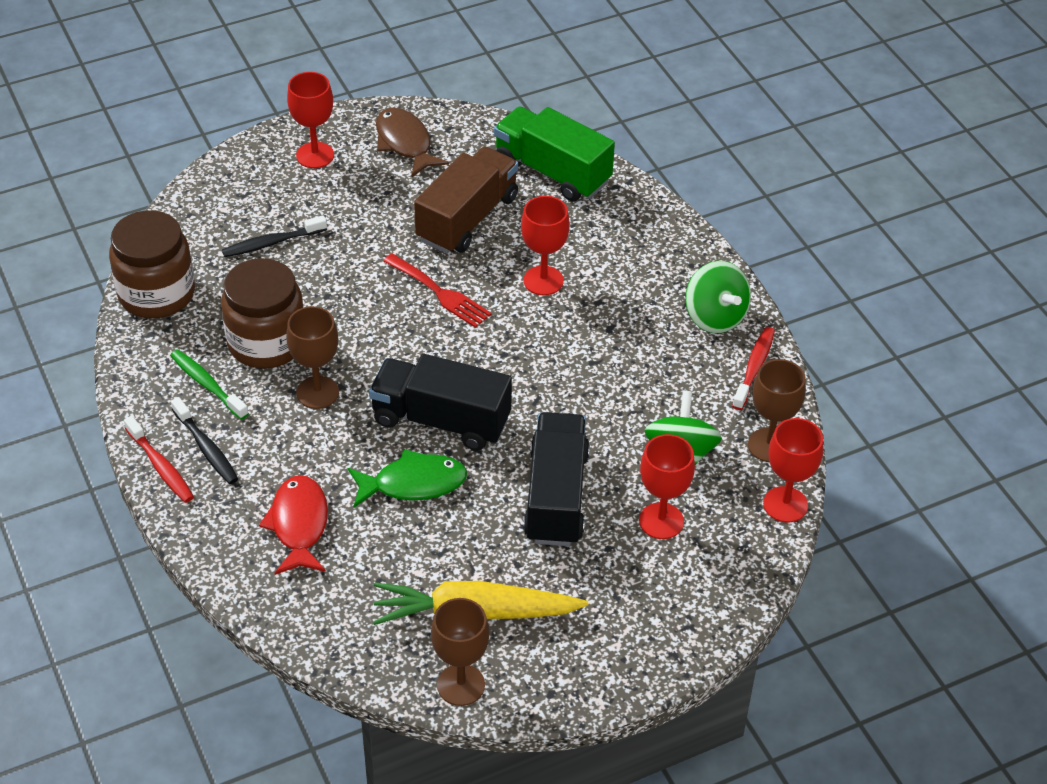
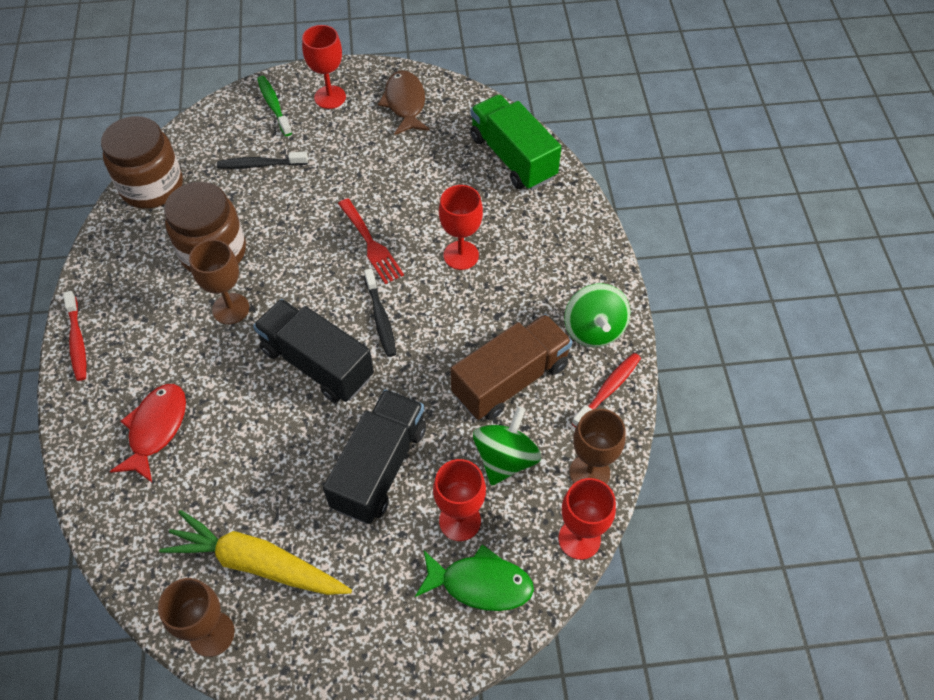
camera: 20 degrees right, 10 degrees up
(206, 448) = (120, 335): black toothbrush -> black toothbrush (380, 318)
(207, 384) = (149, 277): green toothbrush -> green toothbrush (274, 105)
(413, 483) = (266, 417): green fish -> green fish (480, 584)
(467, 218) = (424, 182): brown truck -> brown truck (510, 380)

